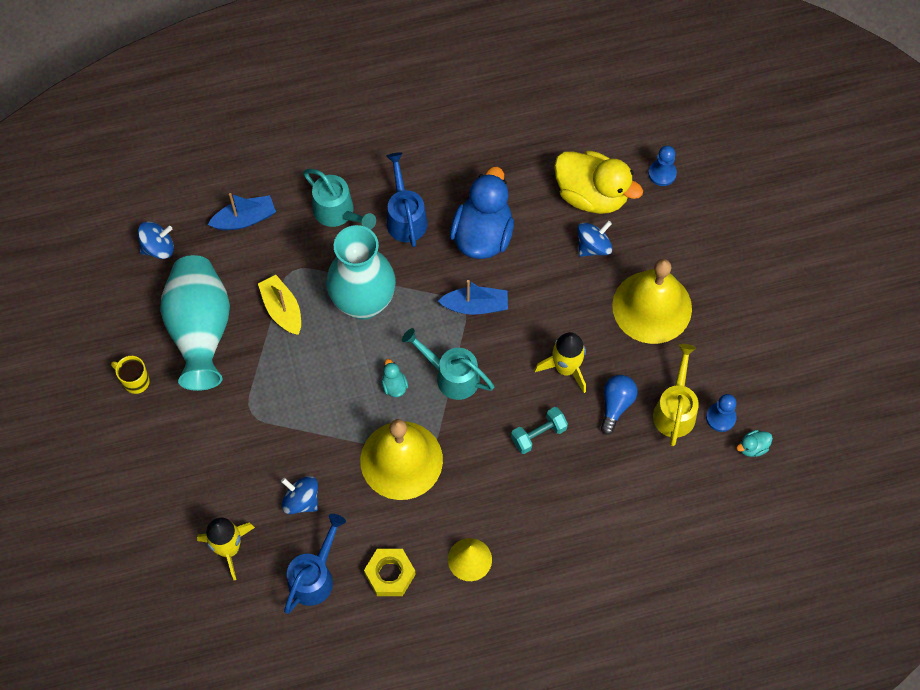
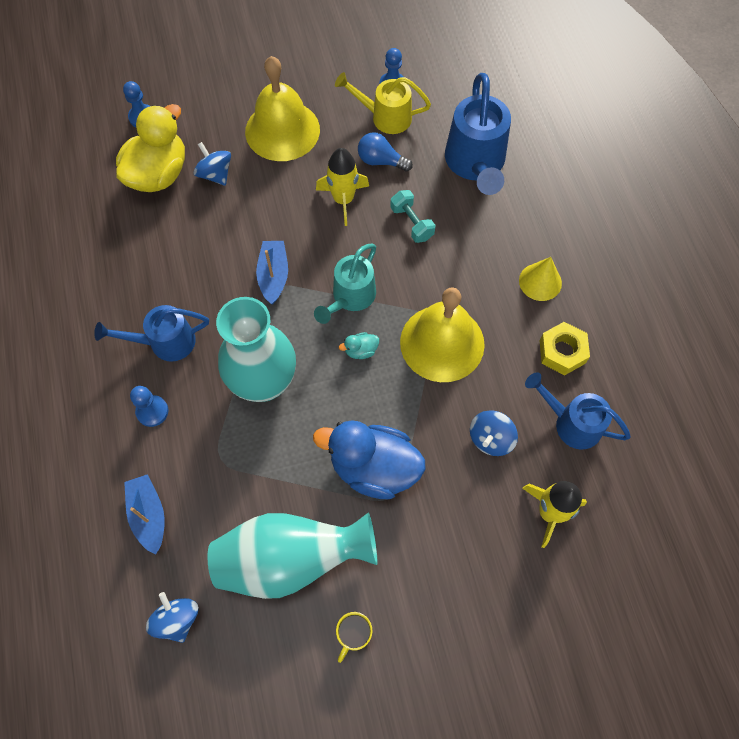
camera: 90 degrees left, 0 degrees up
(282, 309) = (268, 468): yellow boat -> none
(338, 213) = (152, 411): turquoise watering can -> blue pawn
(482, 235) = (193, 269): blue duck -> blue duck (373, 468)
(615, 502) = (475, 164): none -> blue watering can
(752, 447) = (419, 64): turquoise duck -> none

